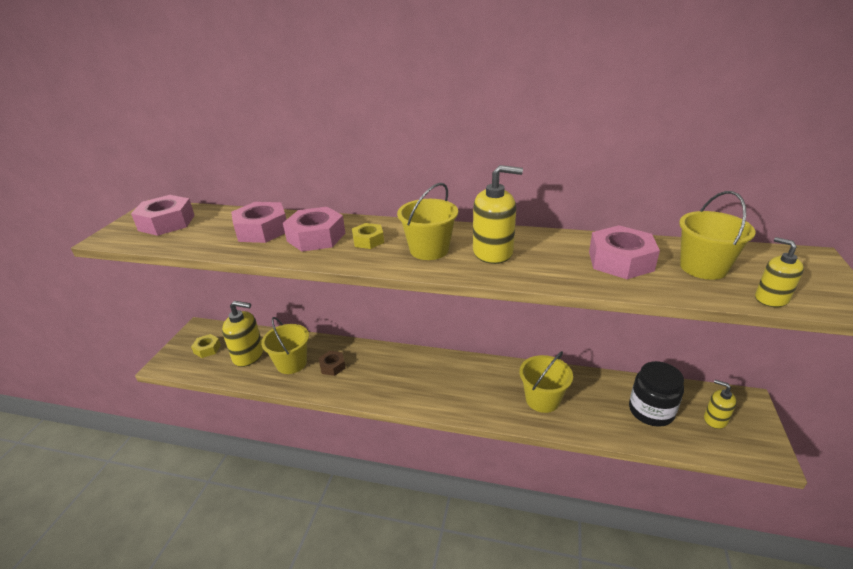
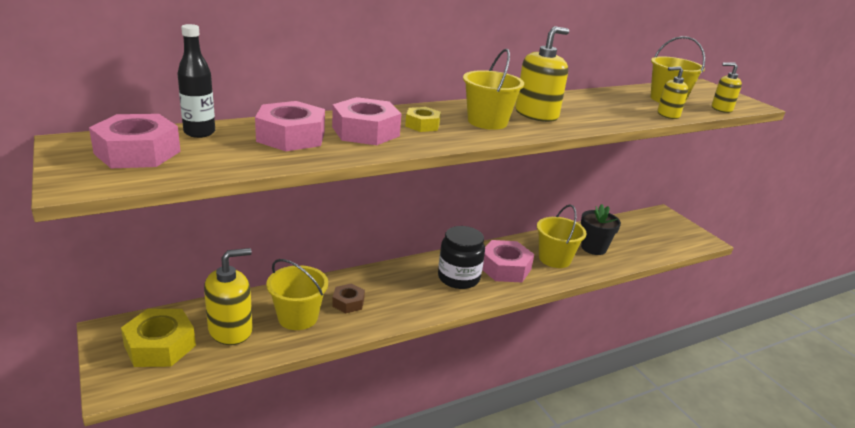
camera: 45 degrees left, 5 degrees down
(207, 349) = (160, 346): yellow nut -> yellow nut, size x1.76
(219, 215) = (199, 132): none -> black bottle
(600, 405) = (593, 248): none -> black flower pot
(620, 261) = (621, 104): pink nut -> pink nut (505, 268)
(651, 411) = (624, 240): black jar -> black jar (458, 278)
(715, 419) = (661, 231): yellow soap dispenser -> yellow soap dispenser (668, 115)

